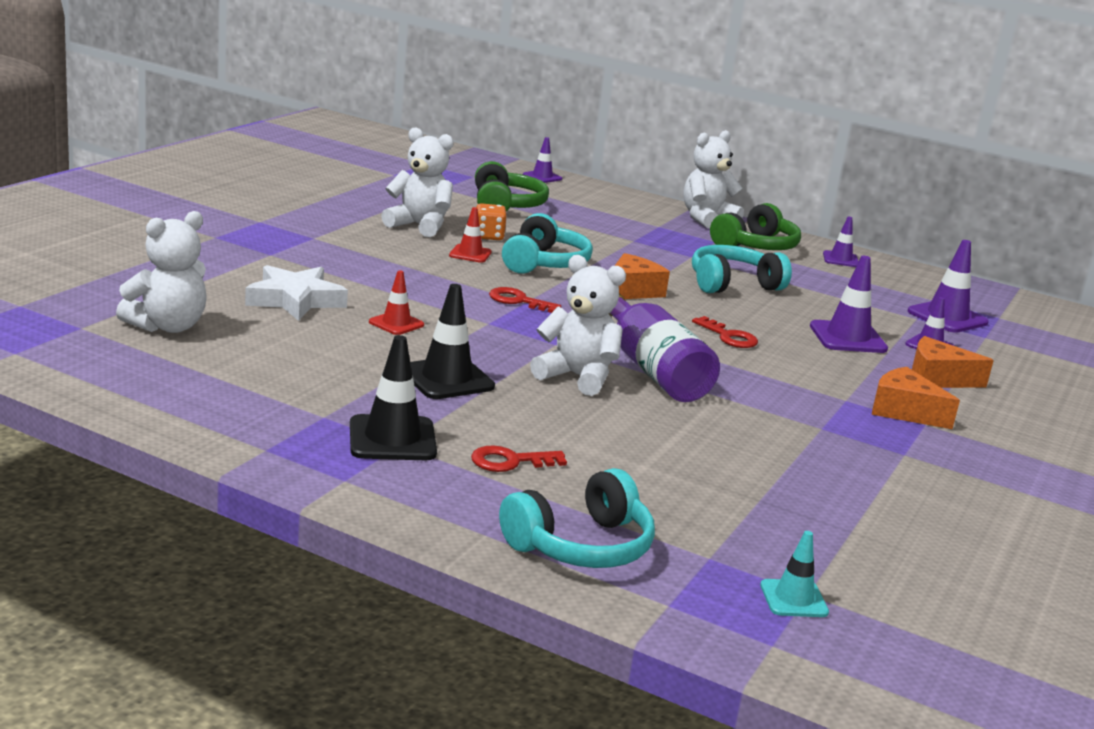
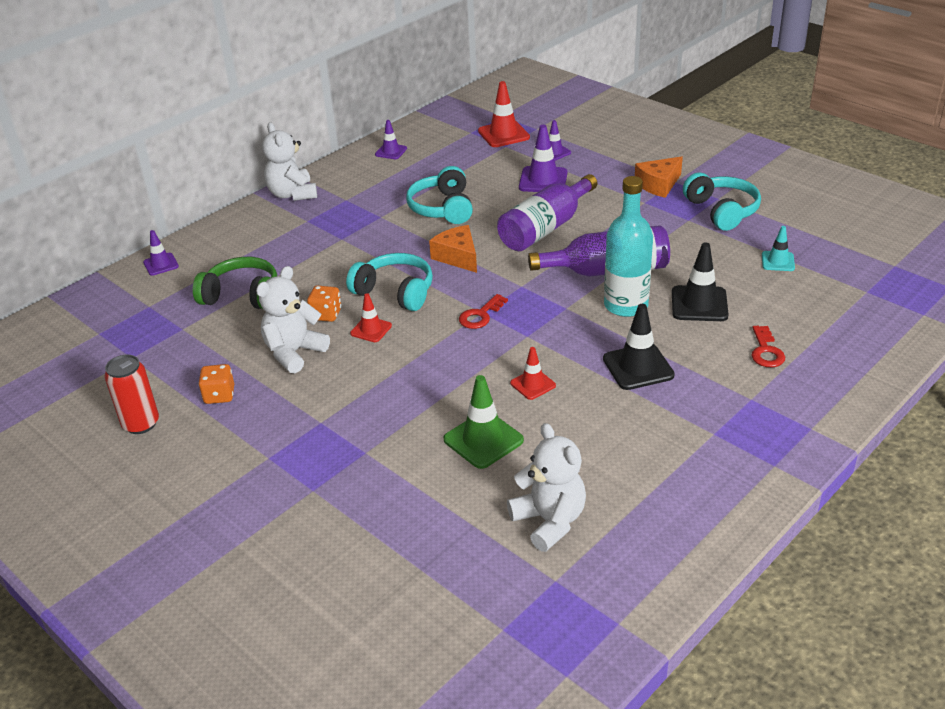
camera: 70 degrees left, 15 degrees up
(295, 300) = (483, 440): white star -> green traffic cone
(300, 181) = (141, 424): none -> red can
(345, 203) = (219, 395): none -> orange dice
(392, 439) = (744, 401): black traffic cone -> black traffic cone (699, 304)
(577, 377) = (625, 305): white teddy bear -> turquoise bottle
(581, 546) = (869, 336): turquoise headphones -> turquoise headphones (722, 211)
(728, 337) = (545, 228): red key -> purple bottle
(756, 246) = (360, 183): green headphones -> none
(793, 599) = (903, 271): turquoise traffic cone -> turquoise traffic cone (778, 261)
(937, 378) = (606, 161): orange cheese -> none
(947, 317) = (503, 134): purple traffic cone -> red traffic cone

